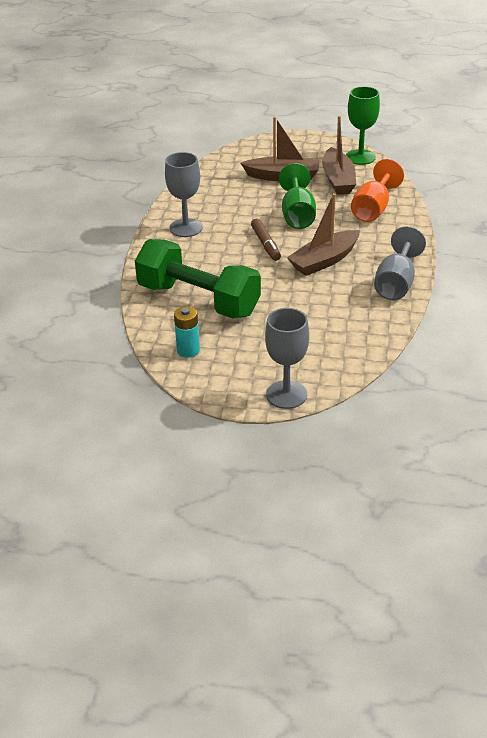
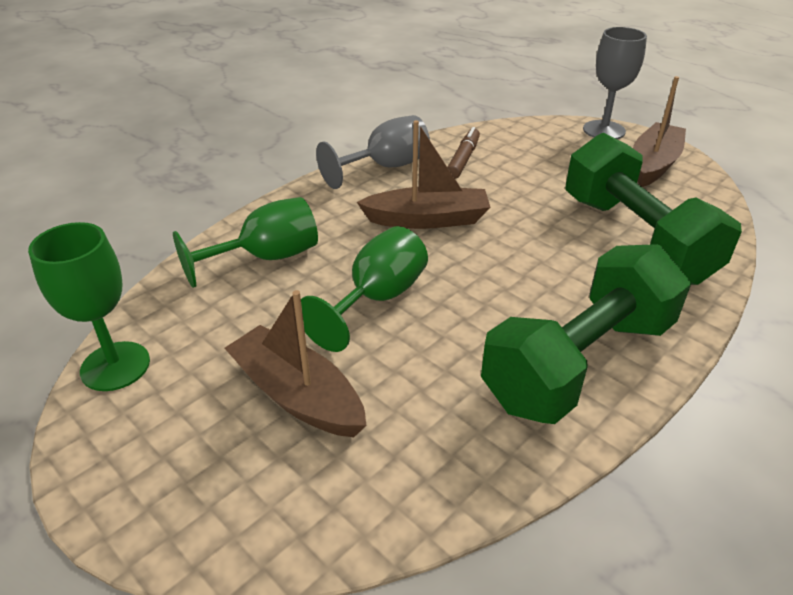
camera: 145 degrees left, 0 degrees up
(186, 228) = (579, 362): grey goblet -> green dumbbell
(188, 350) = (682, 192): turquoise battery -> none
(266, 244) = (476, 273): brown marker -> brown marker (463, 159)
(338, 180) = (227, 335): brown boat -> brown boat (653, 164)
(373, 209) = (266, 258): orange goblet -> green goblet

